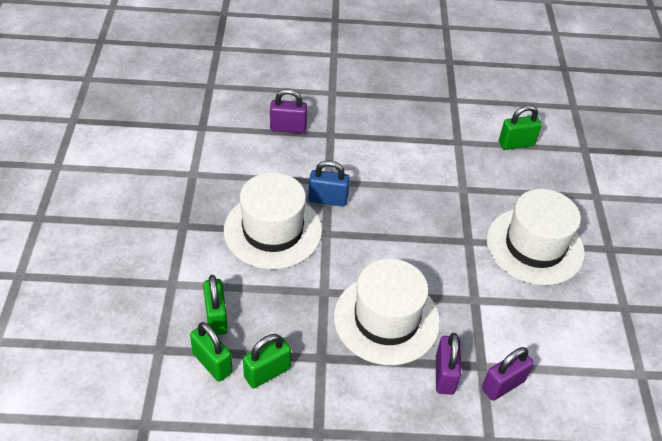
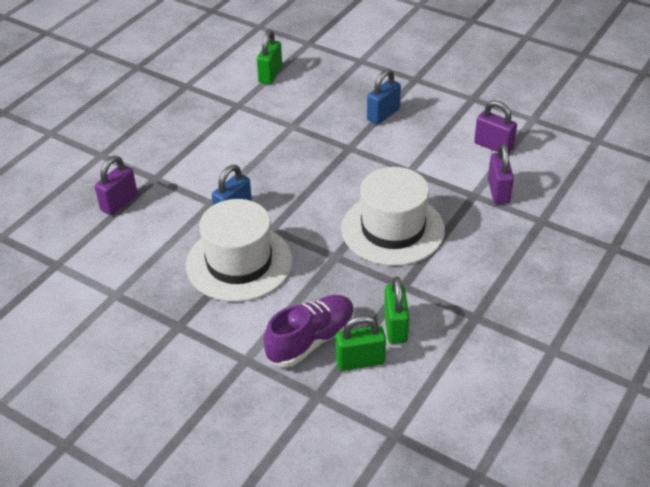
camera: 55 degrees left, 5 degrees down
(216, 318) = (311, 340): green padlock -> purple shoe
(444, 375) = (469, 219): purple padlock -> purple padlock (493, 146)
(534, 246) = (383, 115): white hat -> blue padlock

